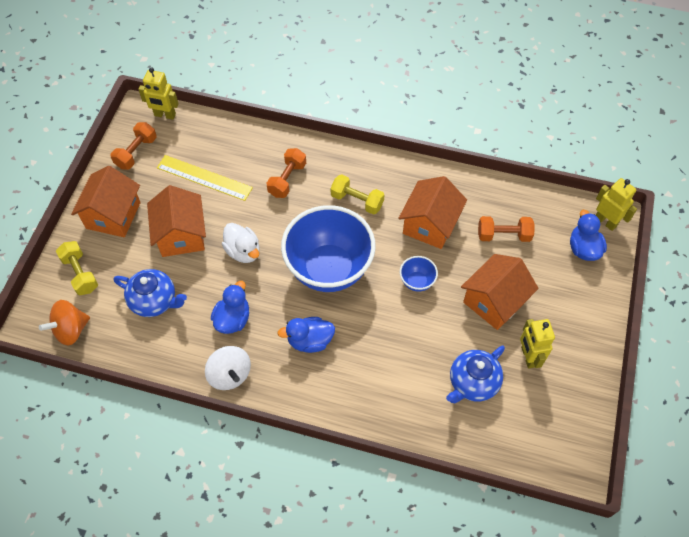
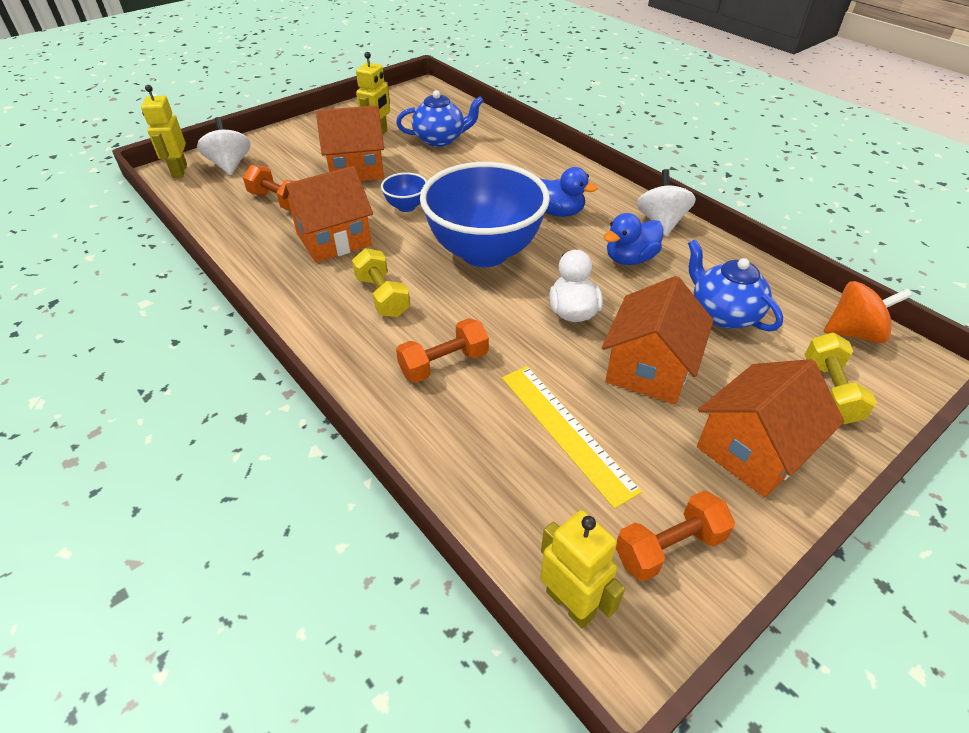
camera: 145 degrees left, 15 degrees down
(583, 248) = (230, 165): blue duck -> white spinning top

